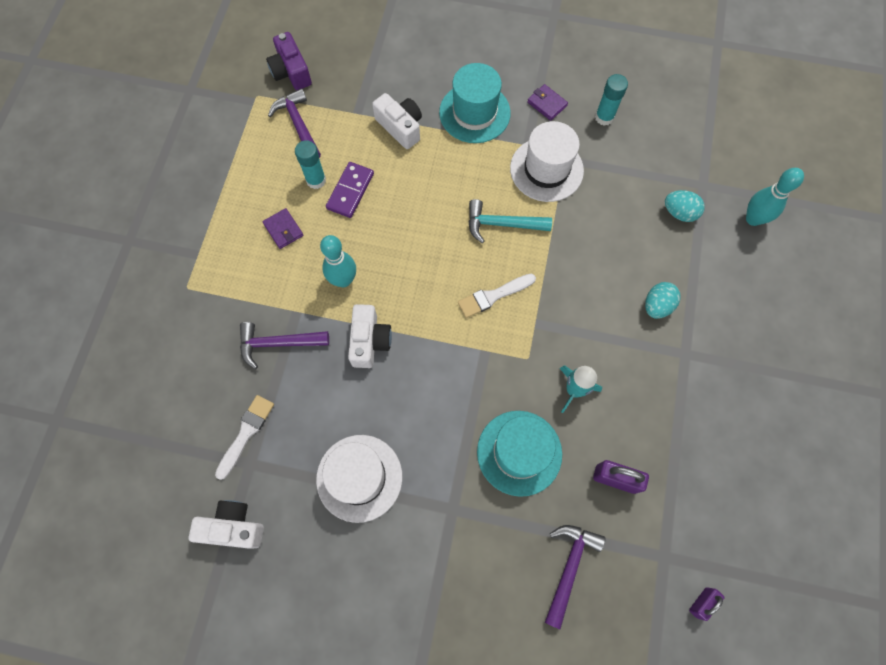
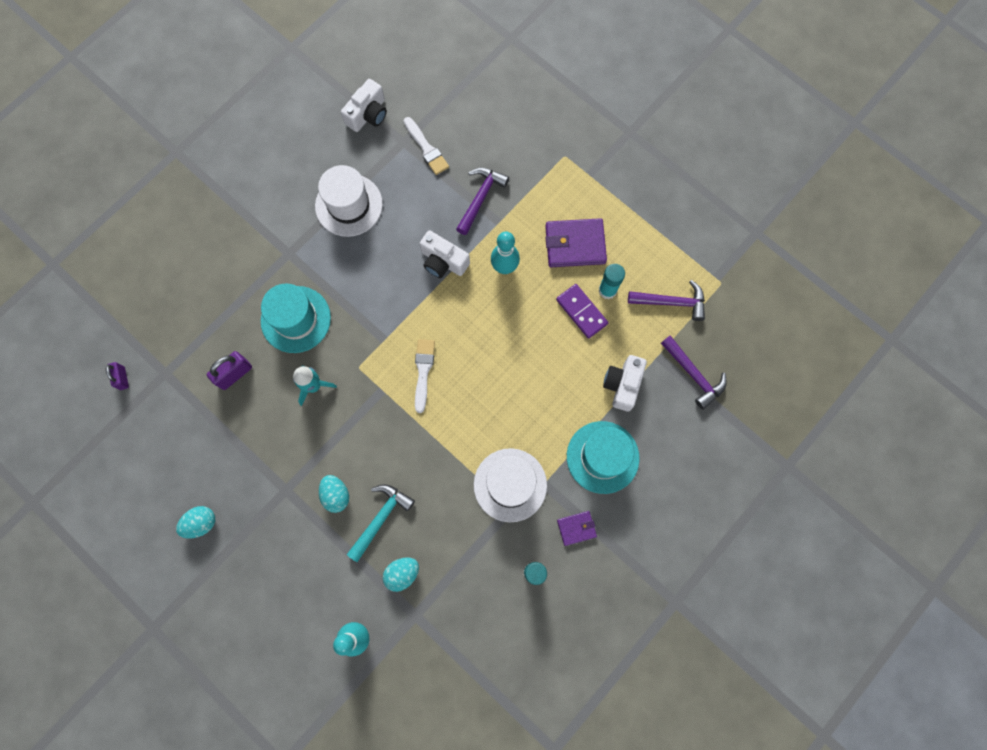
camera: 120 degrees right, 5 degrees up
(283, 230) = (575, 244): purple wallet -> purple wallet, size x1.85
(291, 72) = (732, 322): purple camera -> none
(400, 127) = (622, 385): white camera -> white camera turned 120 degrees clockwise
(501, 224) = (481, 415): turquoise hammer -> turquoise hammer (381, 518)
(569, 567) = (202, 306): purple hammer -> purple hammer (693, 375)
(771, 413) = (201, 523): none -> turquoise egg

